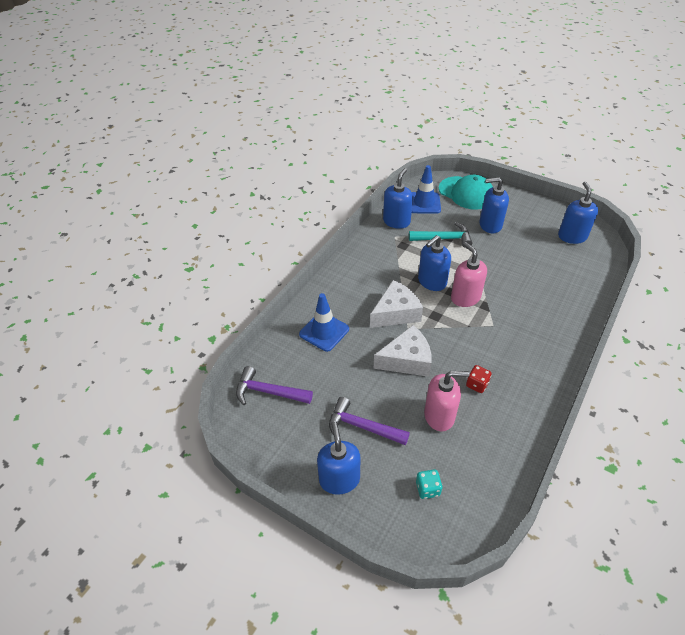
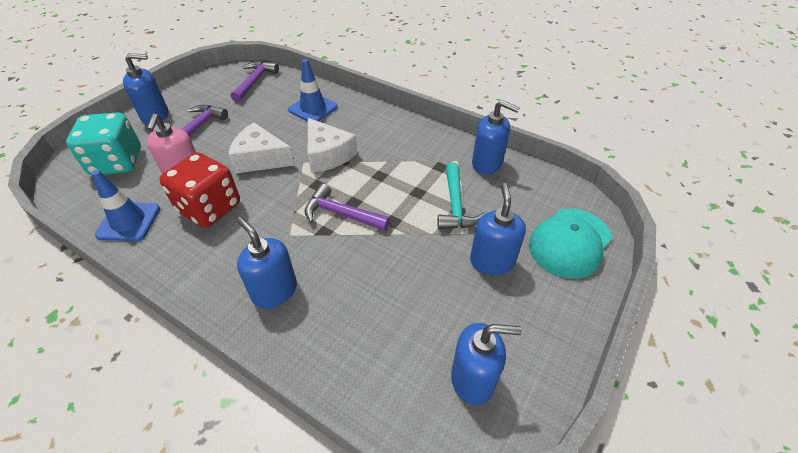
camera: 90 degrees right, 0 degrees up
(407, 360) = (260, 159): white cheese -> white cheese turned 120 degrees clockwise
(424, 203) = (532, 192): blue traffic cone -> blue traffic cone (128, 221)
(427, 489) = (117, 162): turquoise dice -> turquoise dice, size x2.35
(432, 282) = (373, 186): blue soap dispenser -> blue soap dispenser (274, 291)
(465, 297) = (341, 214): pink soap dispenser -> purple hammer
(477, 384) = (209, 208): red dice -> red dice, size x2.35

